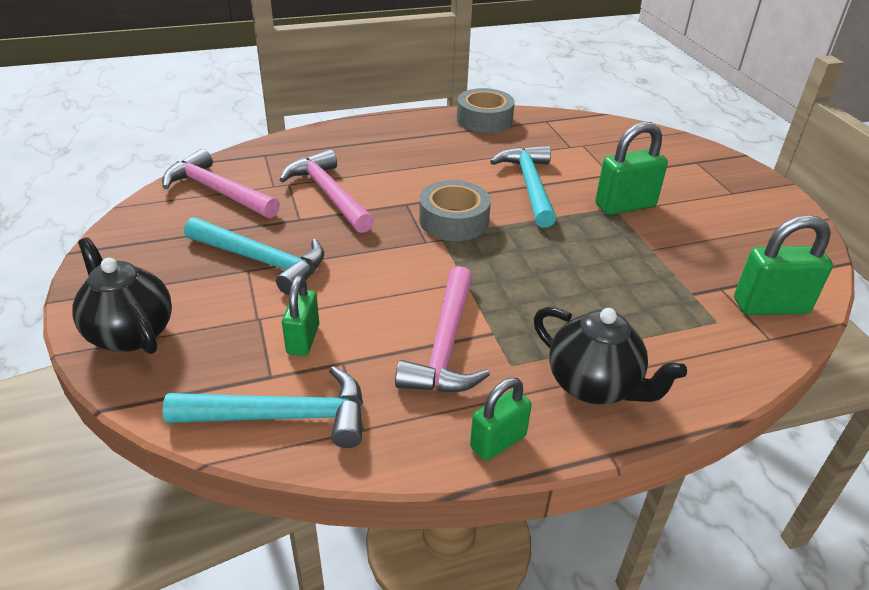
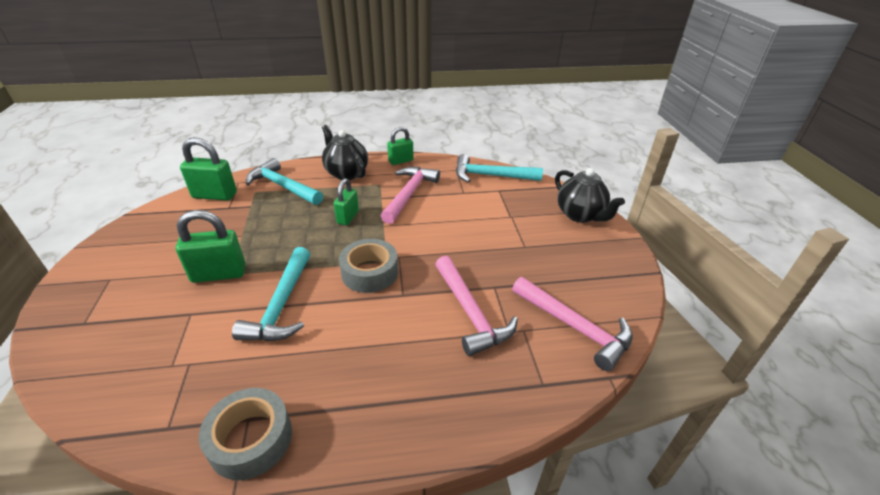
camera: 170 degrees left, 0 degrees up
(261, 261) = (517, 252): turquoise hammer -> turquoise hammer (283, 186)
(303, 339) = (484, 203): green padlock -> green padlock (348, 217)

